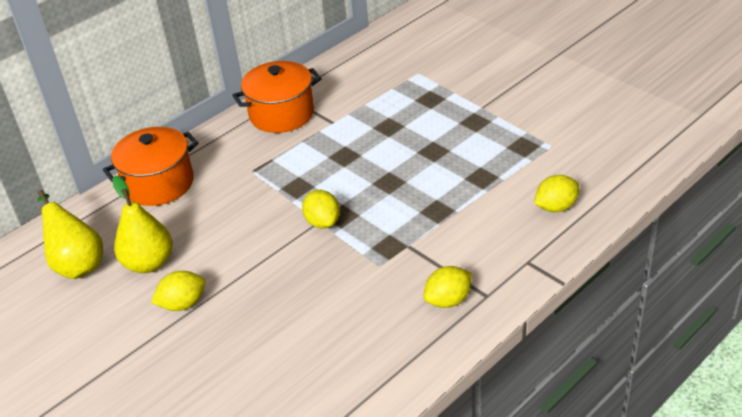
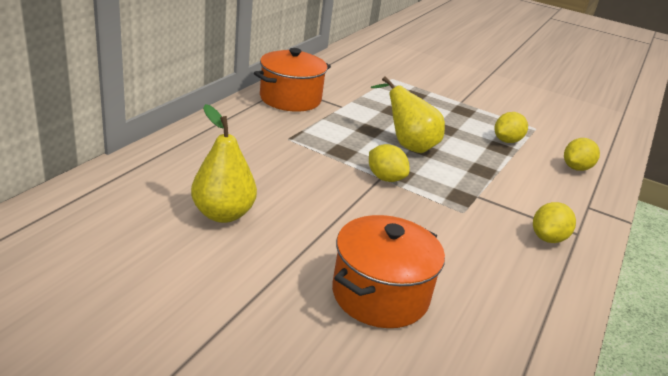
camera: 25 degrees left, 10 degrees down
(78, 264) = (136, 216): yellow pear -> yellow pear (408, 145)
(159, 184) = (196, 147): orange pot -> orange pot (380, 295)
(183, 304) = (284, 250): yellow lemon -> yellow lemon (506, 141)

